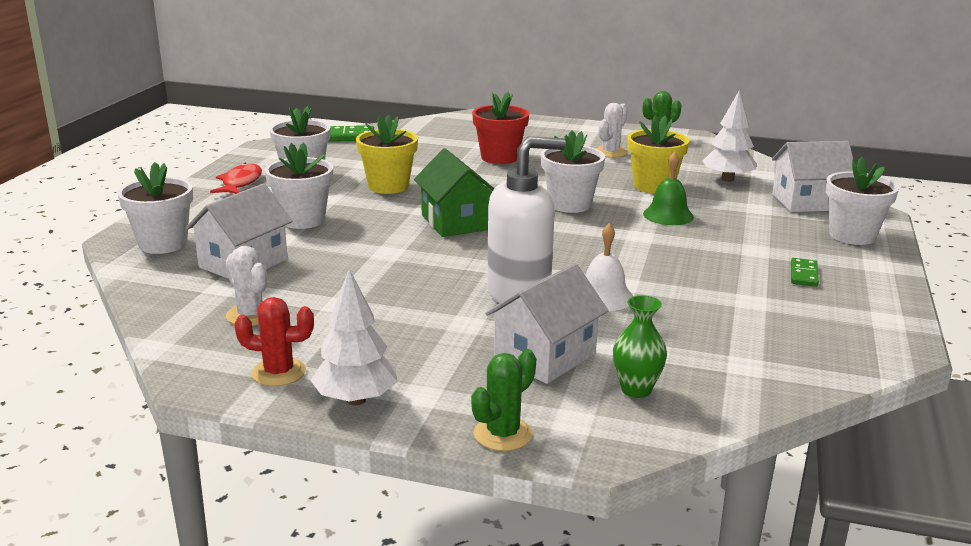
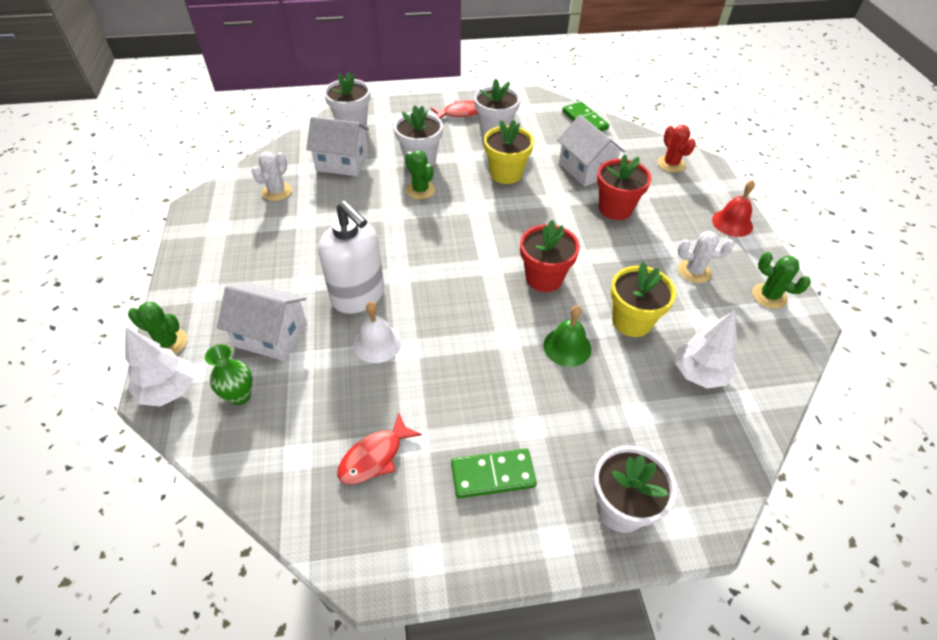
camera: 65 degrees right, 25 degrees up
(278, 372) = (214, 228): red cactus -> red cactus (671, 164)
(356, 400) = (192, 268): white tree -> white tree (169, 390)
(363, 230) = (420, 190): none -> green cactus
(455, 222) = (463, 227): green house -> none
(563, 127) = (732, 223): none -> red bell
(570, 204) = (544, 278): white flower pot -> red flower pot
(762, 324) = (374, 457): none -> red fish
(803, 275) = (493, 475): green domino -> green domino, size x1.59
(807, 202) = (689, 454): white house -> white house (586, 169)

